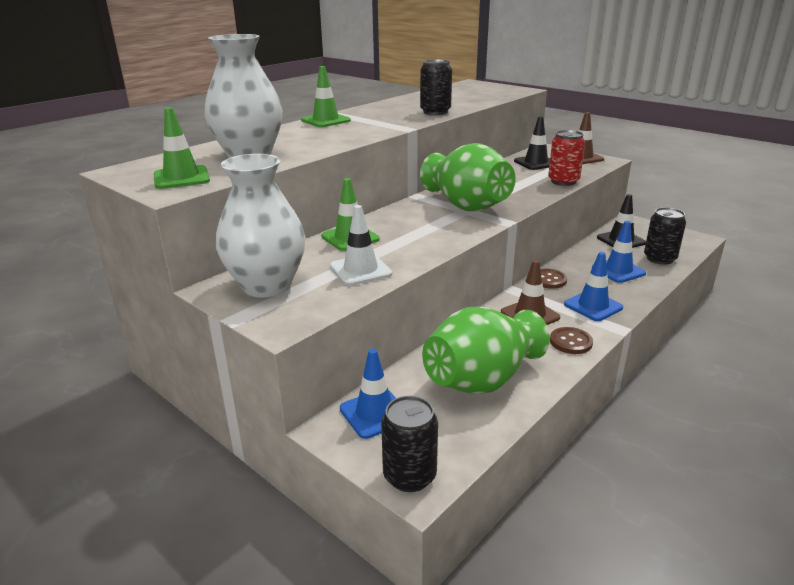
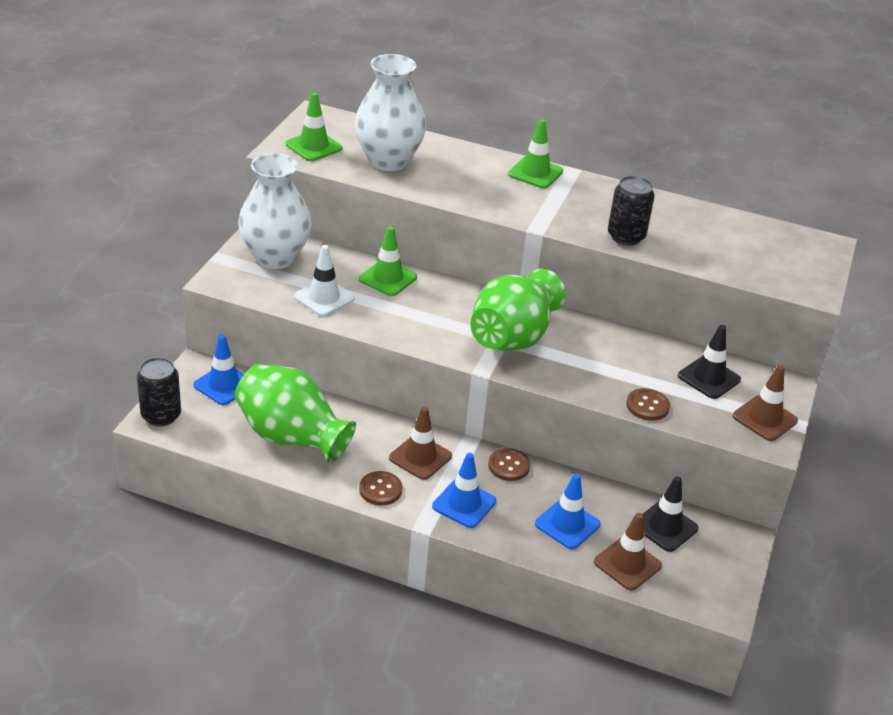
camera: 65 degrees right, 10 degrees up
(563, 181) = (647, 406): red can -> brown button
(659, 258) = (627, 564): black can -> brown traffic cone

